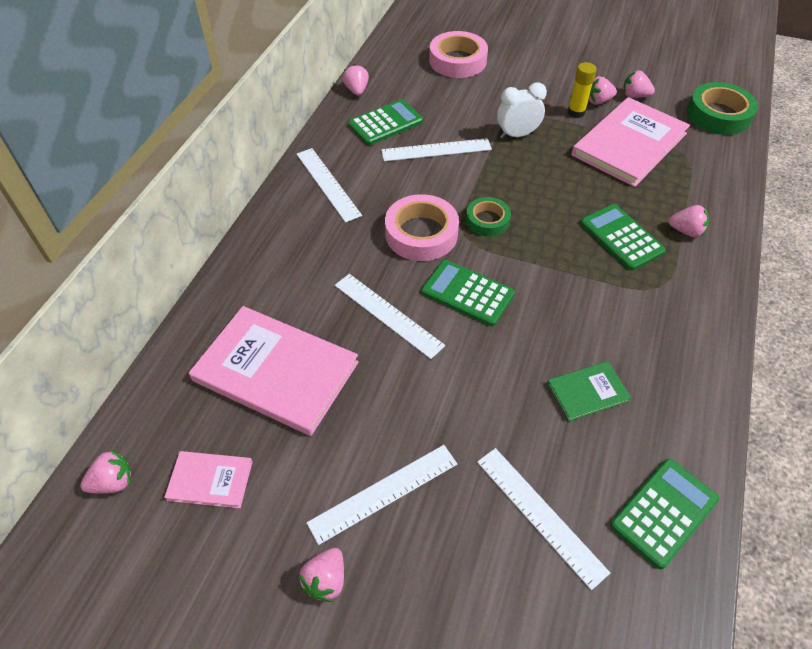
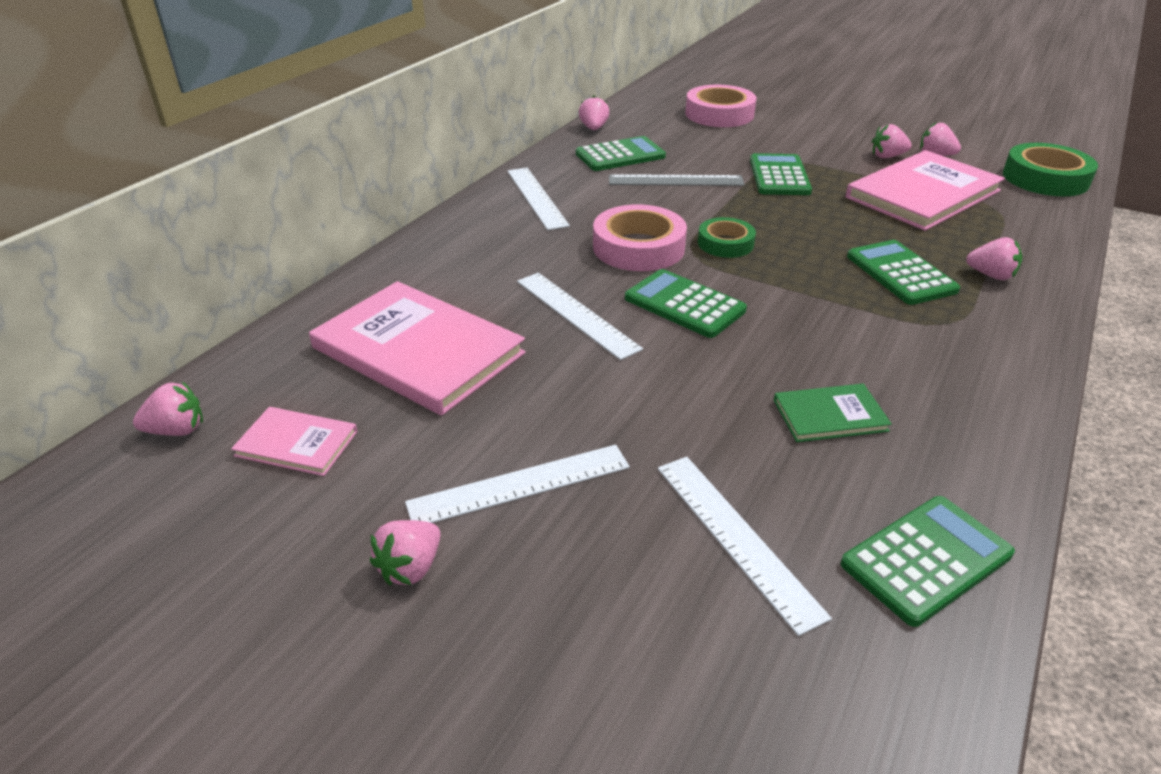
camera: 10 degrees right, 15 degrees down
(436, 150) = (675, 181): white ruler -> grey ruler
(517, 135) = (779, 176): white clock -> green calculator
(576, 112) = (857, 163): yellow glue stick -> none

